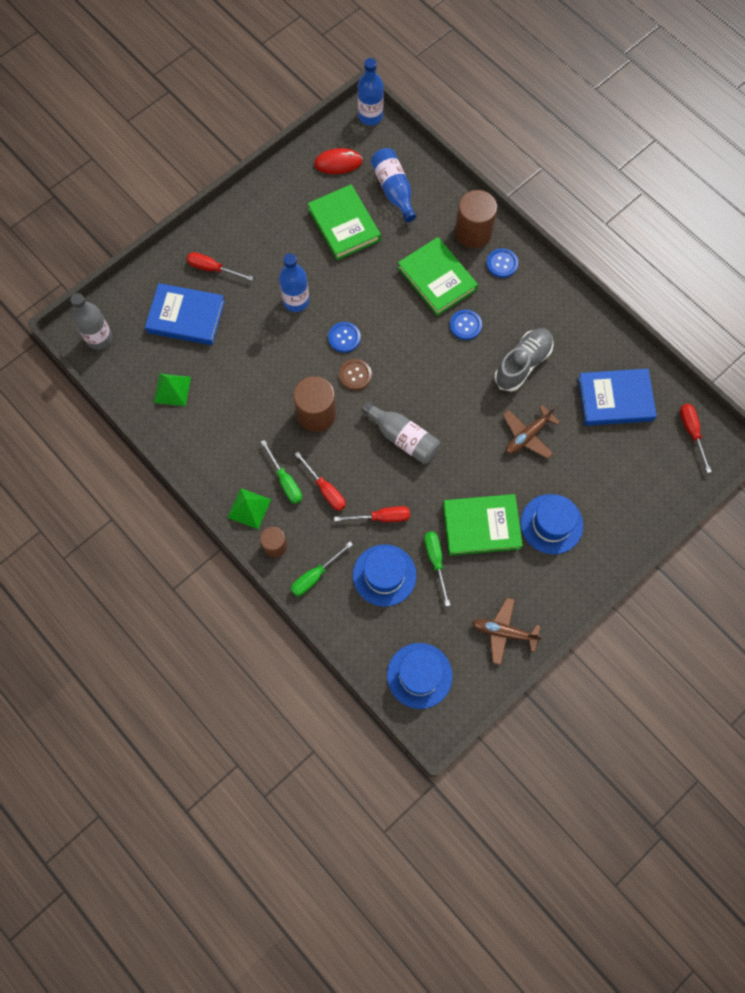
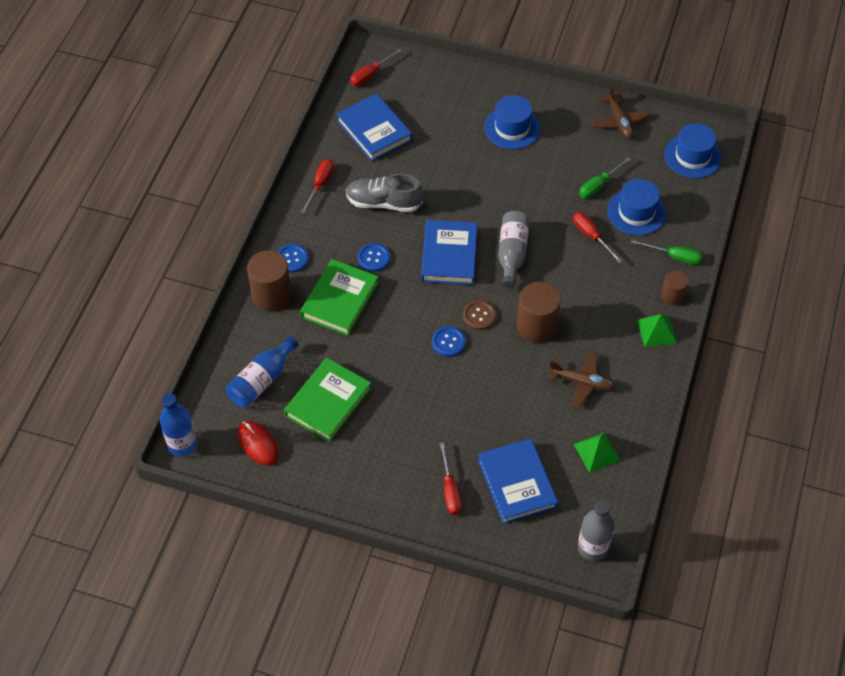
camera: 120 degrees left, 15 degrees down
(285, 481) = (613, 317): green screwdriver -> none
(296, 301) = (437, 400): blue bottle -> none
(325, 489) = (598, 285): red screwdriver -> red screwdriver (320, 184)
(432, 386) = (449, 255): none -> blue book
(481, 526) = (548, 169): green book -> none
(527, 435) = (447, 172): brown plane -> brown plane (581, 382)

